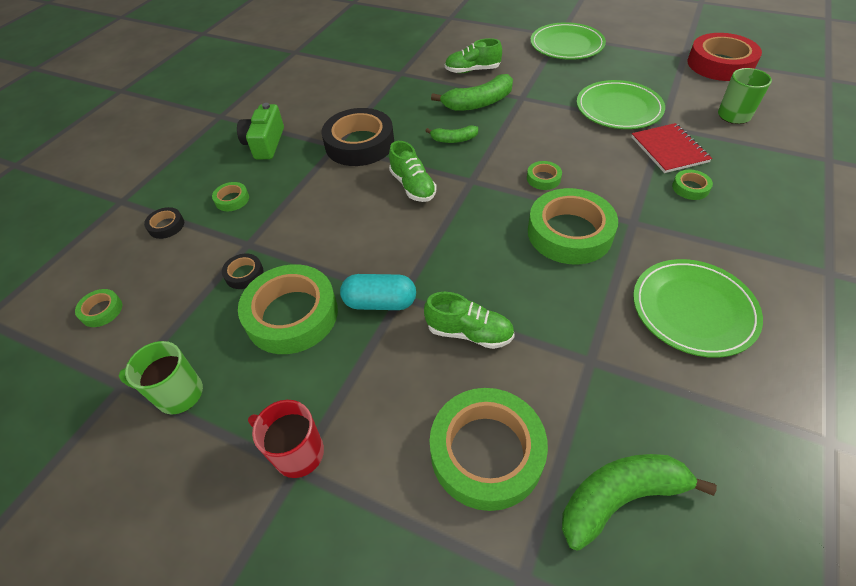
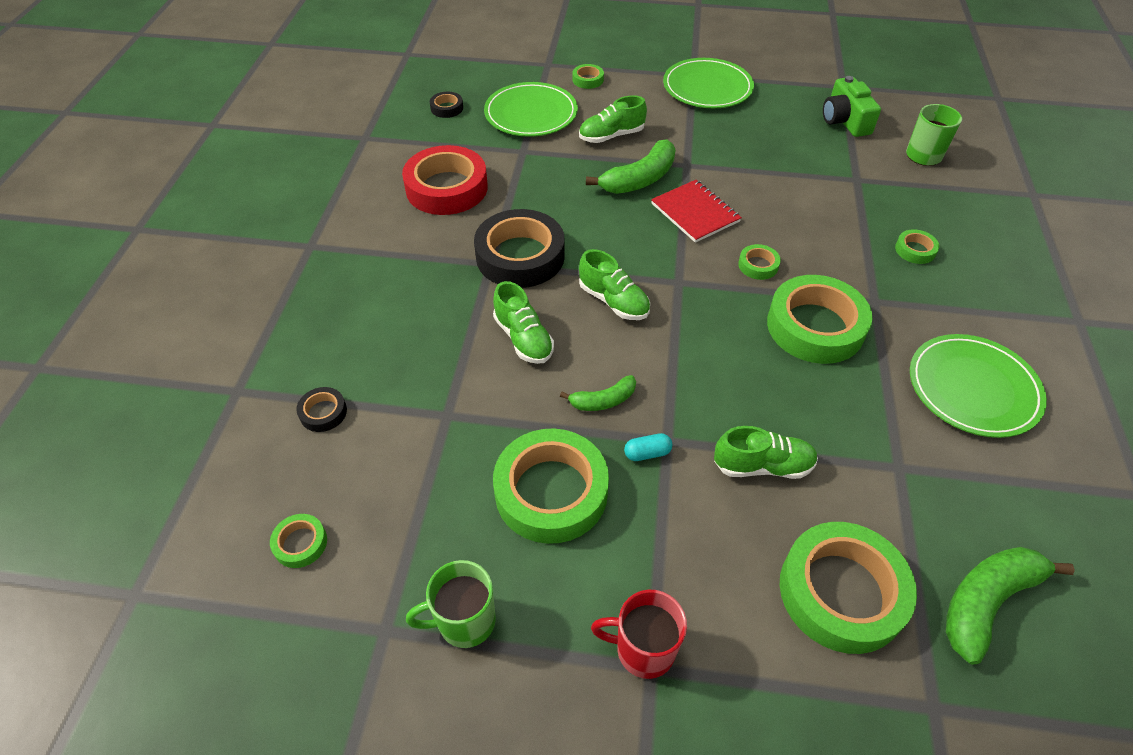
camera: 20 degrees left, 0 degrees up
(232, 199) = (393, 360): green tape -> green tape (588, 80)
(244, 274) = (464, 454): black tape -> black tape (447, 108)
(265, 143) = (395, 275): green camera -> green camera (845, 121)
(331, 201) = (523, 338): none -> green shoe
(380, 302) = (647, 453): turquoise capsule -> turquoise capsule, size x0.55
(454, 139) = (633, 232): green banana -> green banana (603, 400)
(618, 108) = (801, 164): green plate -> green plate (531, 114)
(669, 149) = (875, 207): red notebook -> red notebook (695, 213)
(720, 64) = (884, 93): red tape -> red tape (446, 188)

